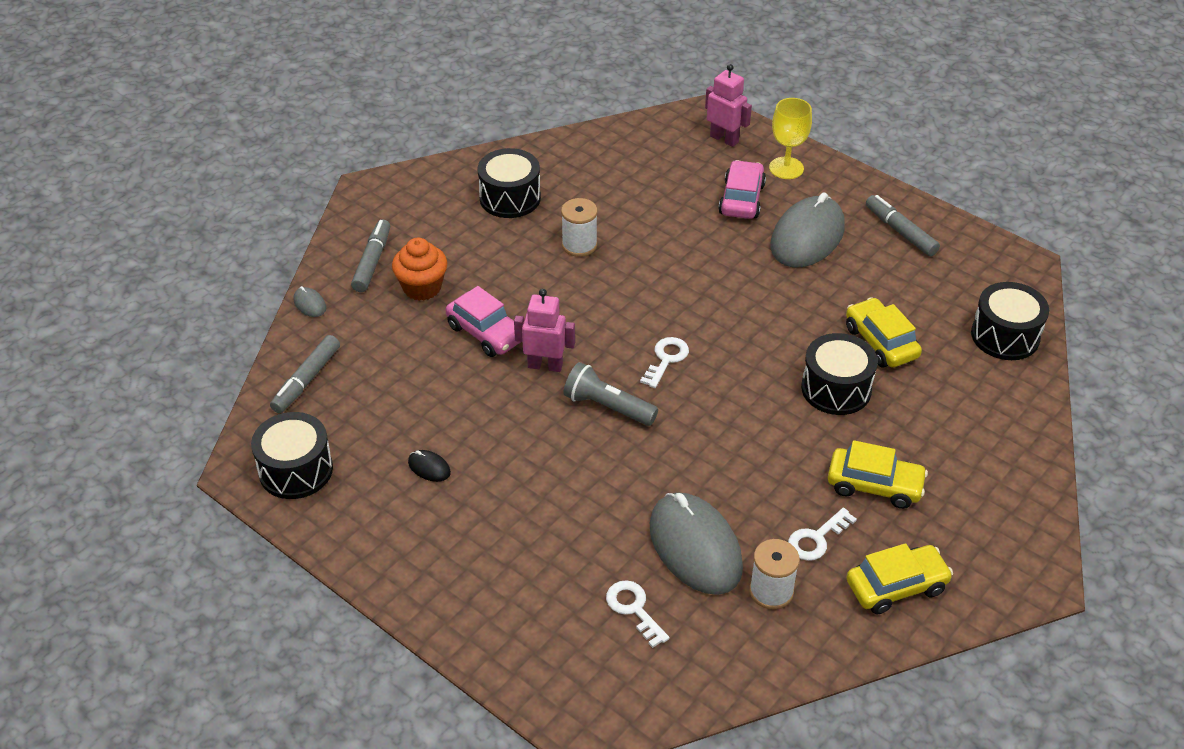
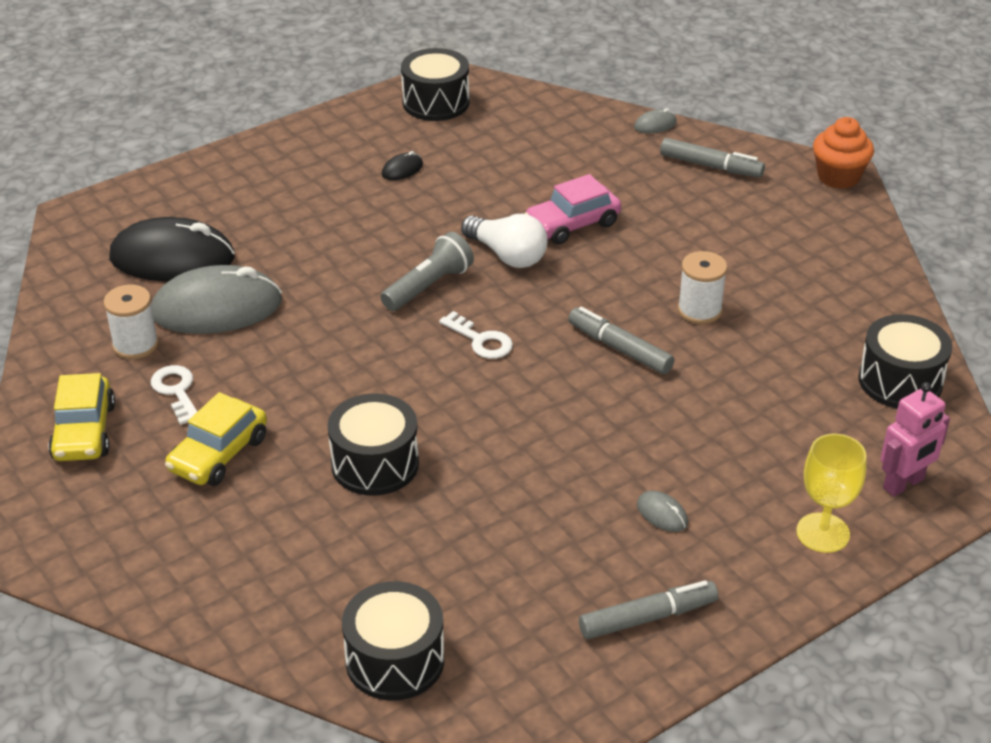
camera: 105 degrees right, 5 degrees down
(307, 380) = (547, 116): grey marker -> grey marker (620, 349)
(422, 287) = (658, 192): orange cupcake -> orange cupcake (838, 177)
(510, 198) = (802, 271): black drum -> black drum (900, 381)
(545, 365) = (507, 255): pink robot -> white light bulb
(633, 609) = (172, 258): white key -> black mouse
(741, 199) = (759, 469): pink car -> none
(807, 237) = (662, 514): grey mouse -> grey mouse, size x0.40
(881, 342) = (435, 527): yellow car -> none

